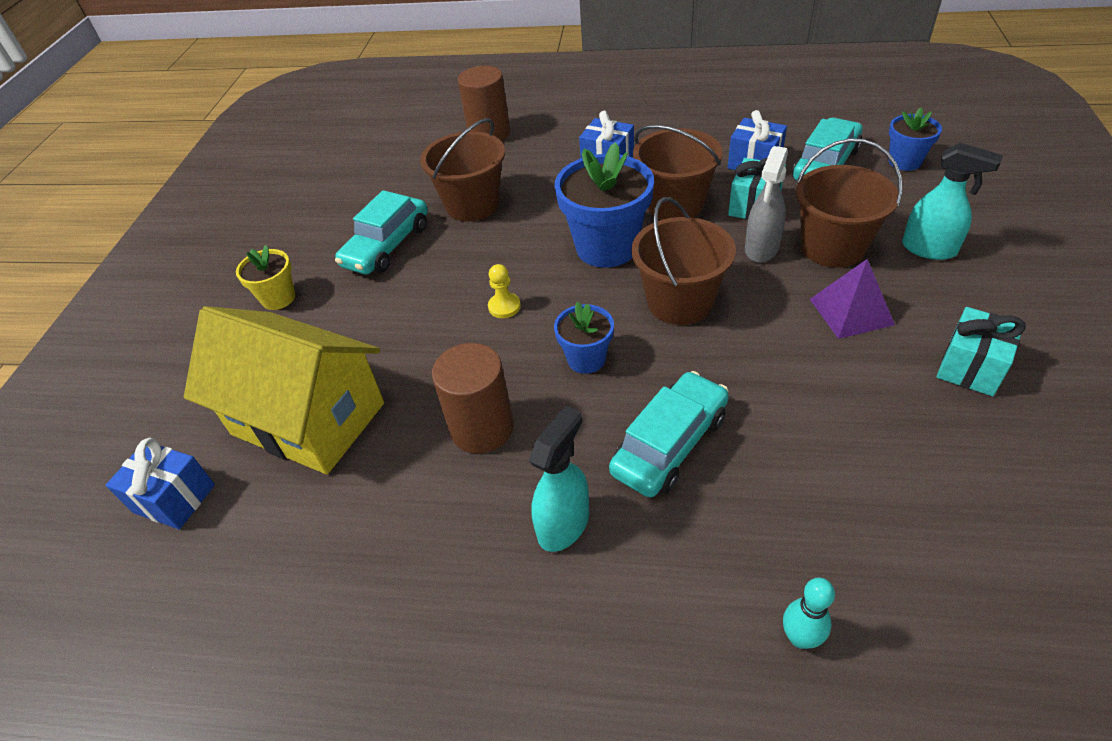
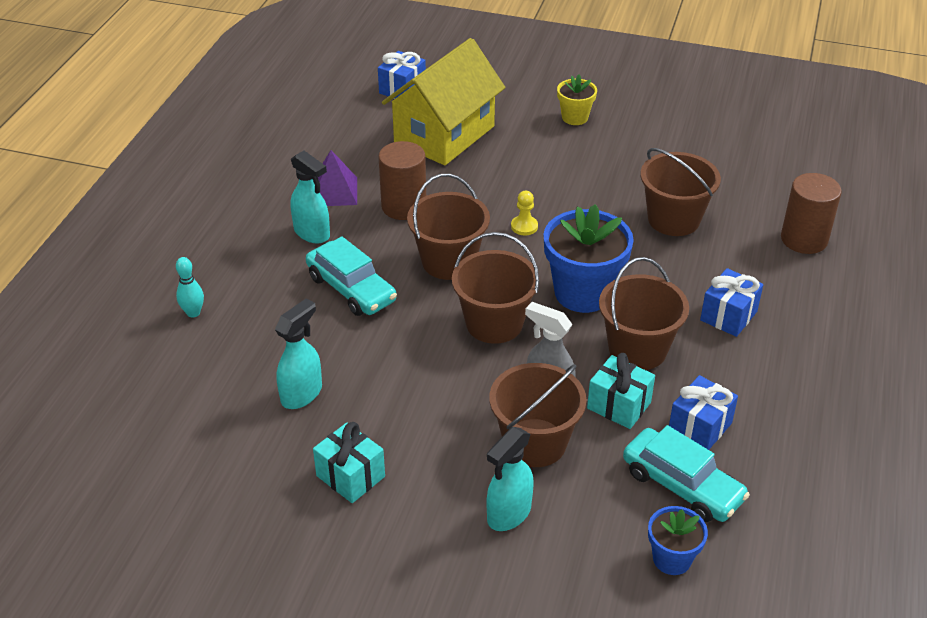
camera: 95 degrees right, 5 degrees down
(387, 246) = (625, 169): turquoise car -> none
(586, 359) = (449, 262): blue flower pot -> brown bucket
(851, 311) = (443, 425): purple pyramid -> purple pyramid (334, 191)
(881, 445) = (302, 394): none -> turquoise spray bottle

